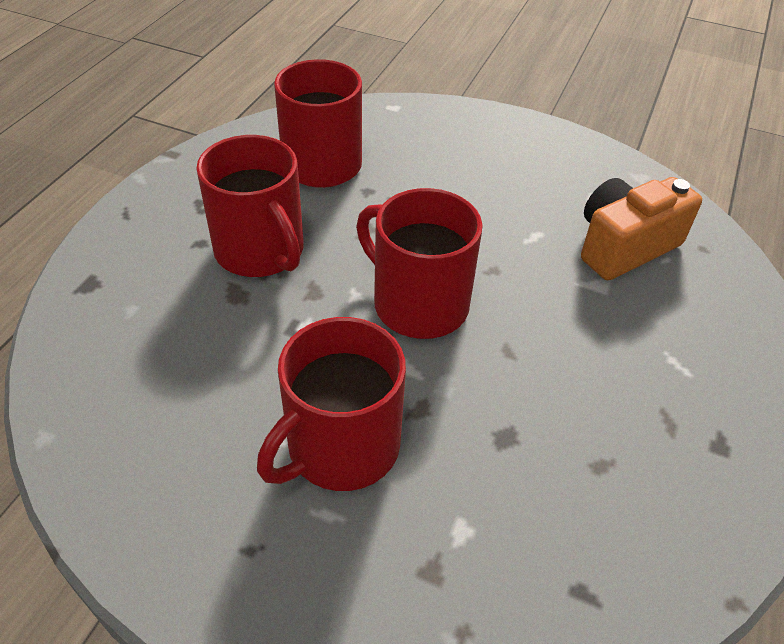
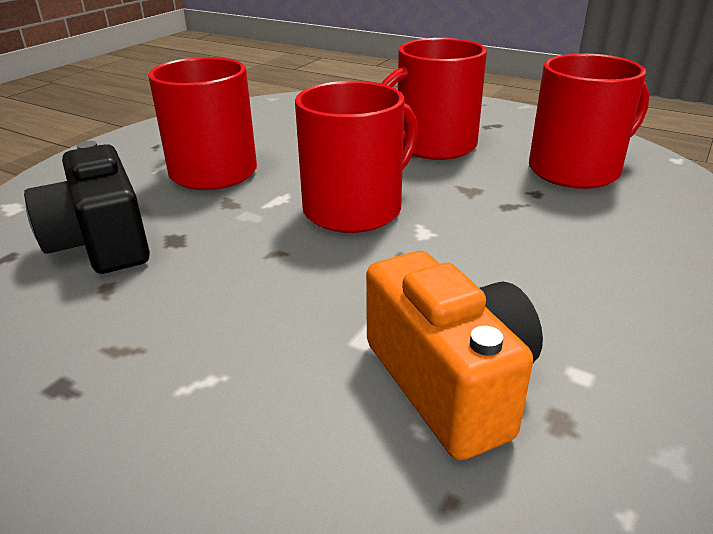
camera: 100 degrees right, 15 degrees down
(530, 503) = (101, 242): none -> black camera

